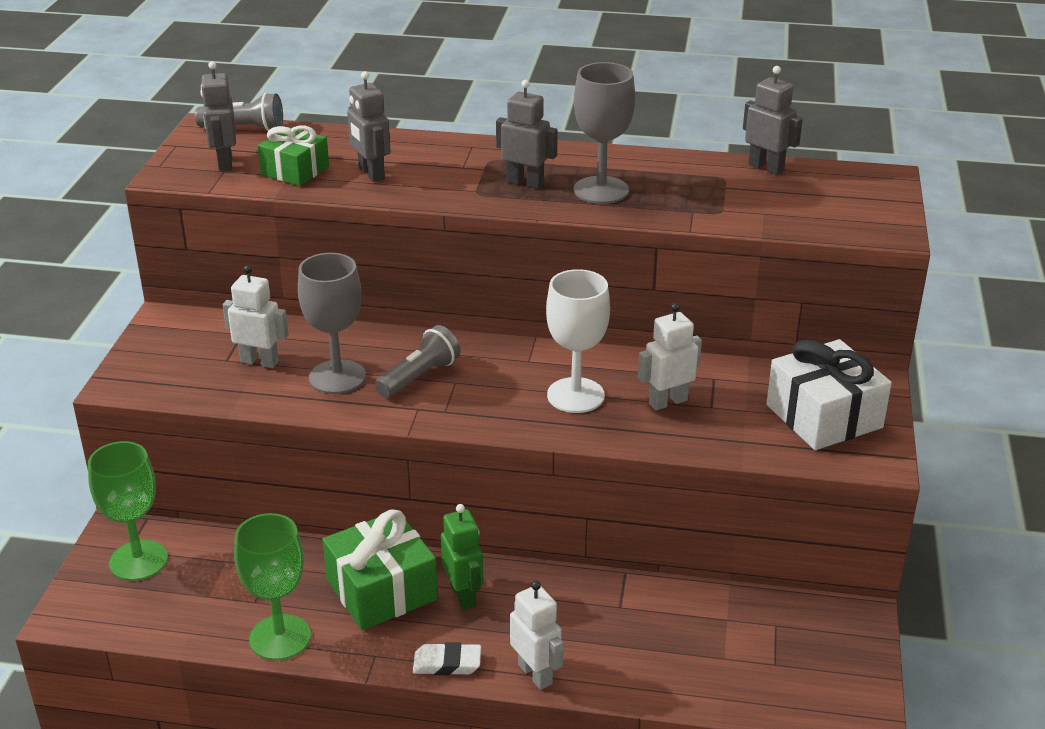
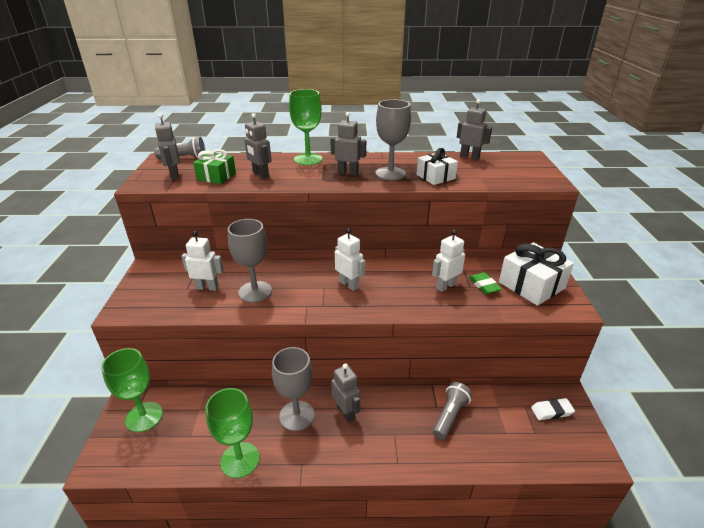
camera: 10 degrees left, 0 degrees up
(381, 589) = (297, 416): green gift -> grey goblet
(419, 377) = (303, 286): grey flashlight -> grey flashlight (450, 416)
(447, 663) = (347, 463): white eraser -> white eraser (551, 411)
(463, 148) = (308, 159): none -> green goblet
(463, 595) = (346, 412): green robot -> grey robot
(535, 674) = (402, 462): white robot -> white robot (349, 284)
(575, 395) = (394, 288): white goblet -> none
(680, 203) = (435, 177): none -> white gift
(737, 408) = (484, 285): none -> green eraser

